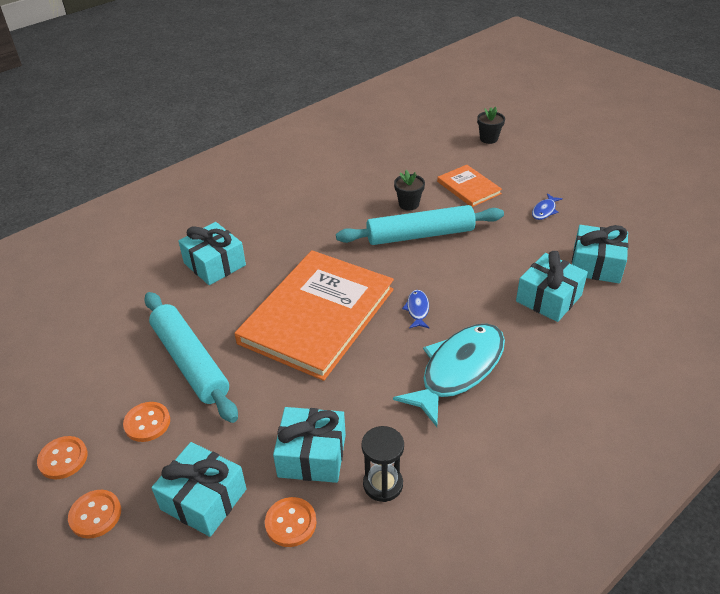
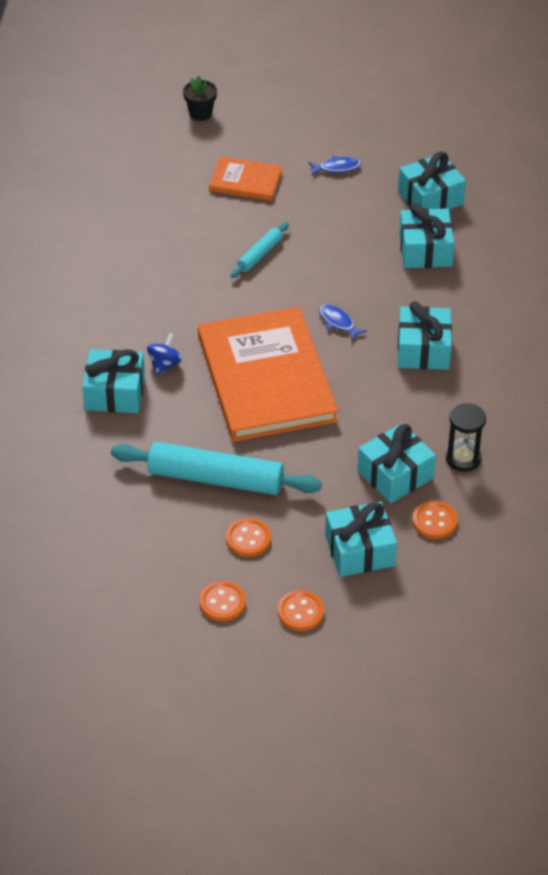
camera: 45 degrees left, 5 degrees up
(267, 266) = (164, 364): none -> blue spinning top
(409, 204) = (212, 230): black flower pot -> none
(420, 235) = (259, 254): turquoise rolling pin -> turquoise rolling pin, size x0.49
(458, 370) = (423, 350): turquoise fish -> turquoise gift
(544, 211) = (337, 168): blue fish -> blue fish turned 90 degrees counterclockwise

